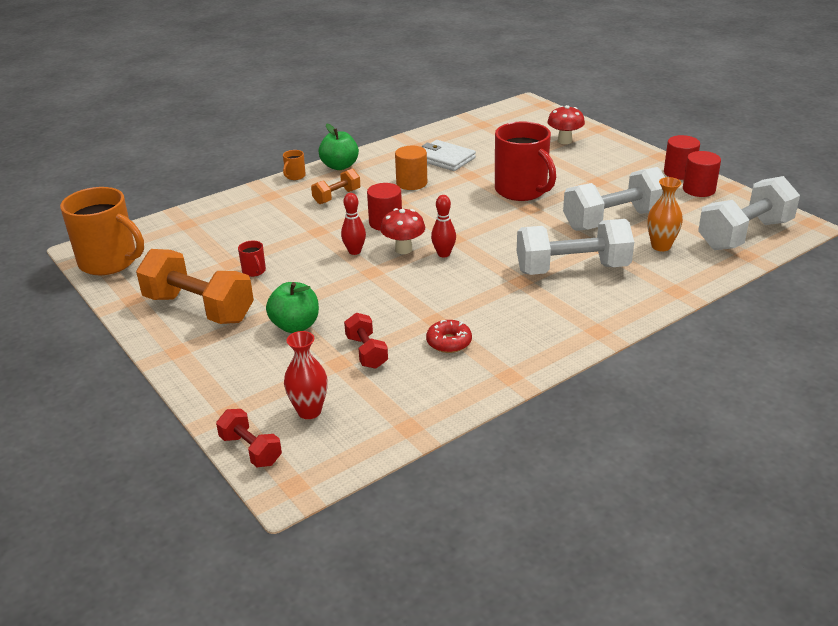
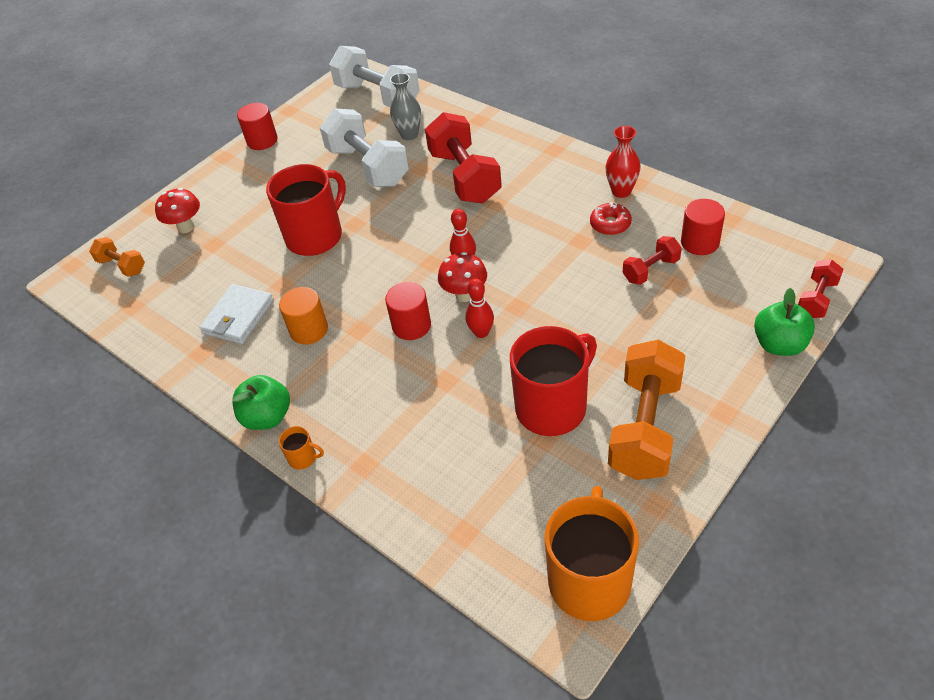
camera: 100 degrees left, 15 degrees up
(254, 271) = (552, 407): red mug -> red mug, size x2.48
(295, 326) = (636, 333): green apple -> green apple (779, 344)
(309, 411) = (749, 280): red vase -> red vase (621, 191)
(337, 196) = (356, 391): orange dumbbell -> orange dumbbell (122, 266)
(572, 269) = (464, 177): white dumbbell -> red dumbbell
(661, 246) = (409, 135): orange vase -> grey vase
(699, 189) = (297, 126): red cylinder -> red cylinder (699, 242)

